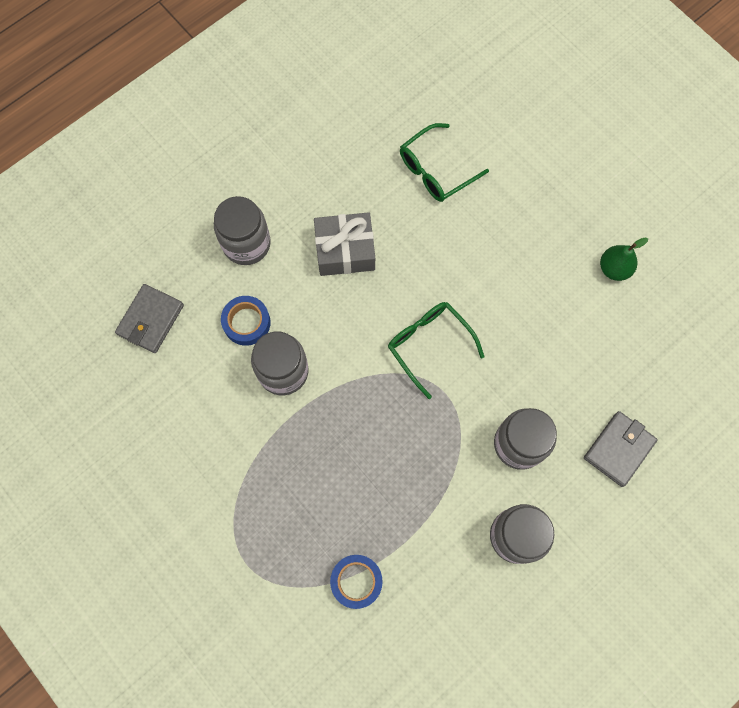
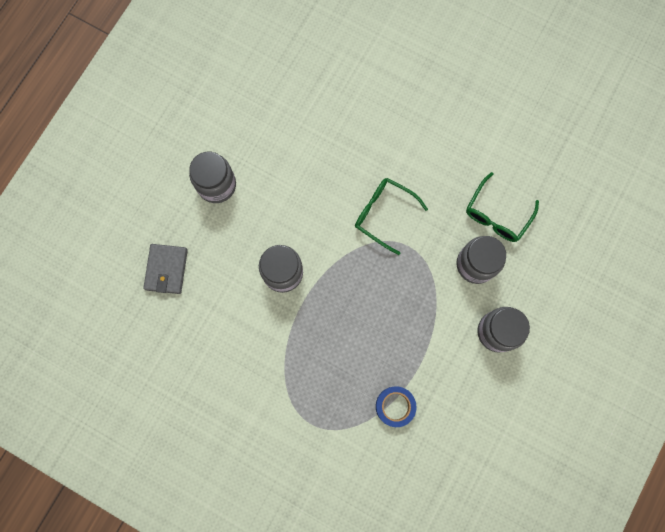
camera: 20 degrees left, 5 degrees up
(246, 322) = (241, 245): blue tape -> none
(345, 250) = (294, 164): grey gift -> none
(435, 170) = (339, 78): green glasses -> green glasses (497, 215)
(614, 268) = (499, 108): green pear -> none
(618, 449) = (548, 242): grey wallet -> none

